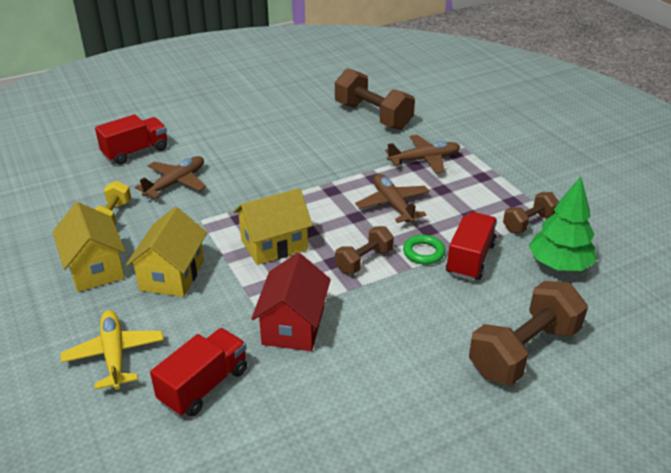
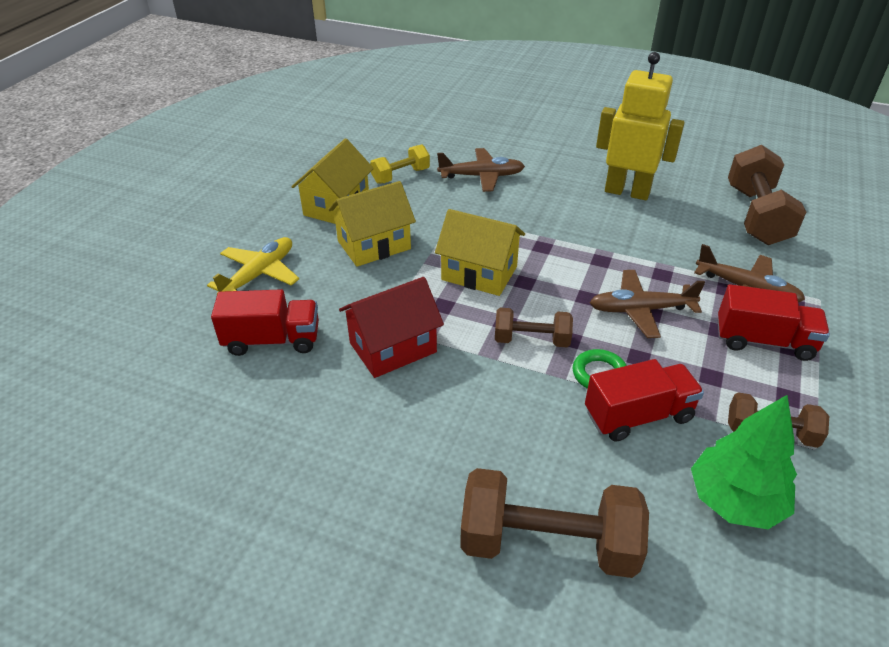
camera: 50 degrees right, 5 degrees up
(135, 152) = (489, 135): red truck -> red truck (764, 341)
(285, 141) = (627, 192): none -> yellow robot
(392, 204) = (640, 310): brown plane -> brown plane turned 120 degrees counterclockwise

